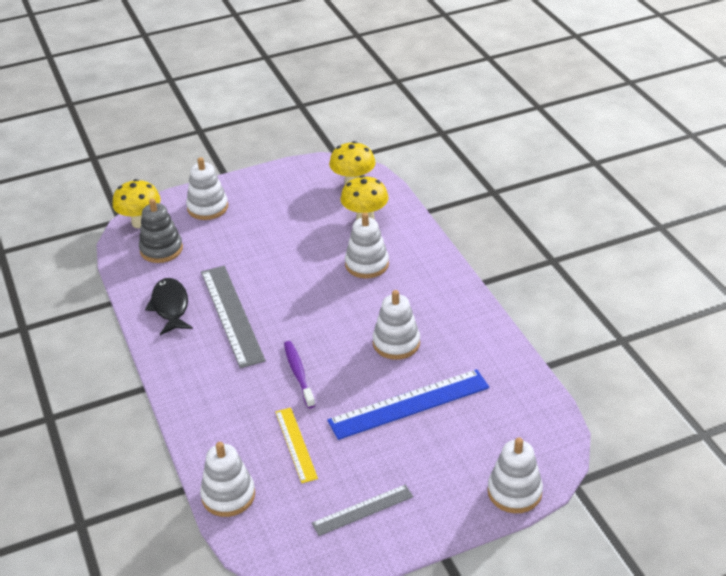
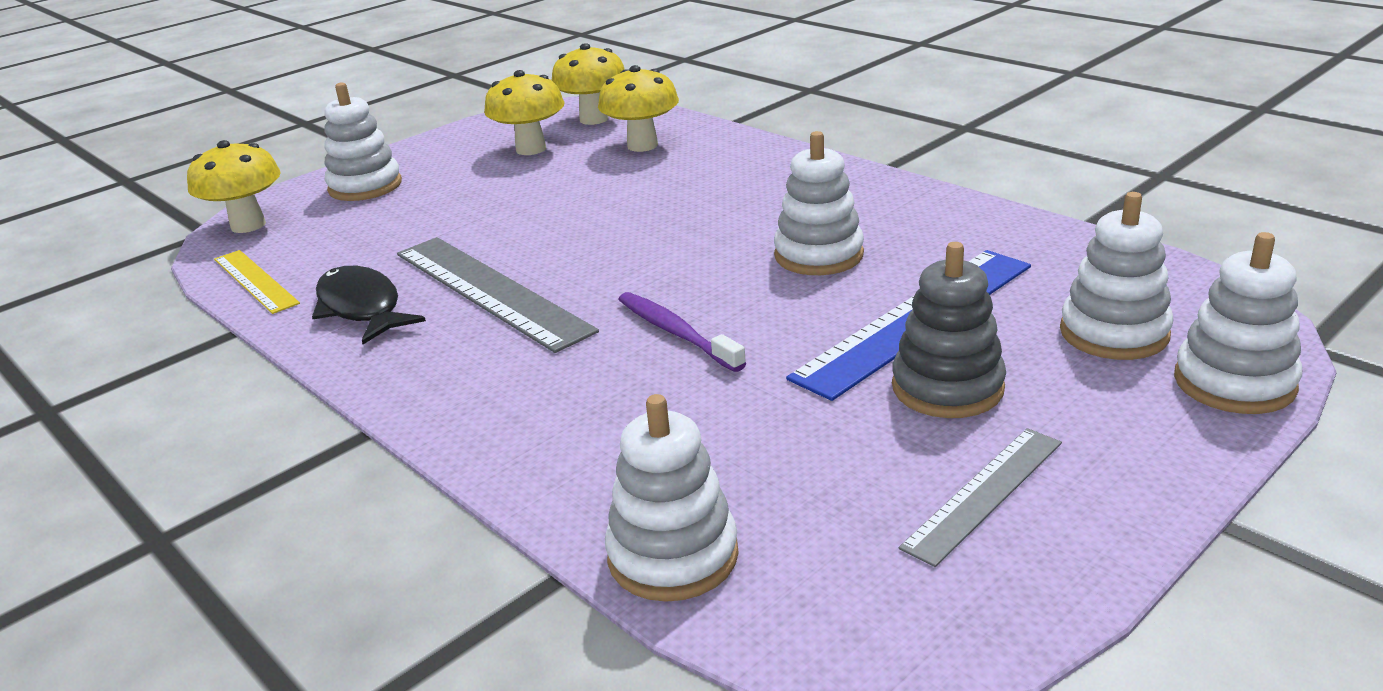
camera: 20 degrees left, 10 degrees down
(161, 249) = (305, 246): grey stacking toy -> grey stacking toy (947, 387)
(296, 444) = (754, 430): yellow ruler -> yellow ruler (255, 281)
(305, 202) = (531, 149): none -> yellow mushroom
(367, 264) = (686, 186): white stacking toy -> white stacking toy (1114, 333)

